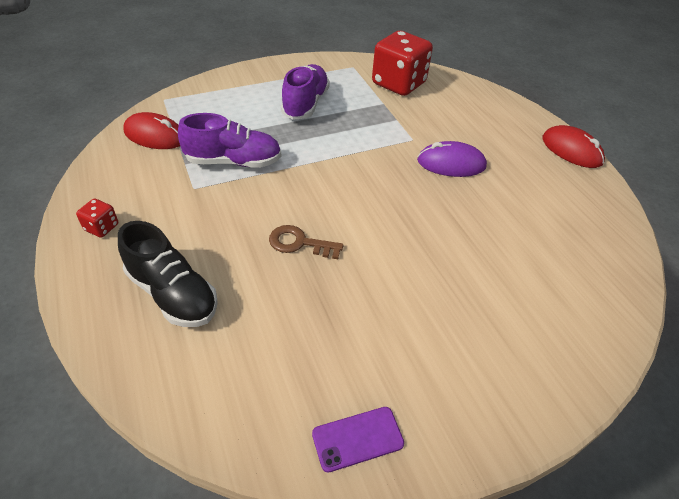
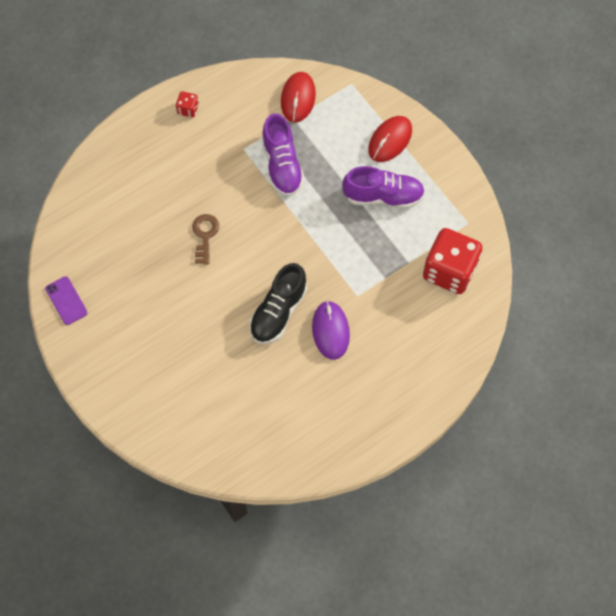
camera: 80 degrees right, 20 degrees up
(173, 294) = (142, 174): black shoe -> black shoe (278, 312)
(571, 150) = (384, 437): red mouse -> red mouse (390, 140)

